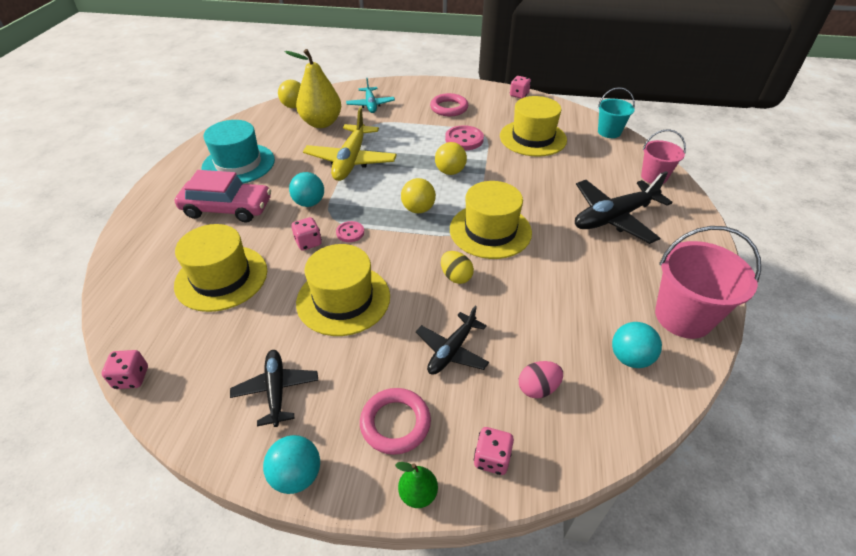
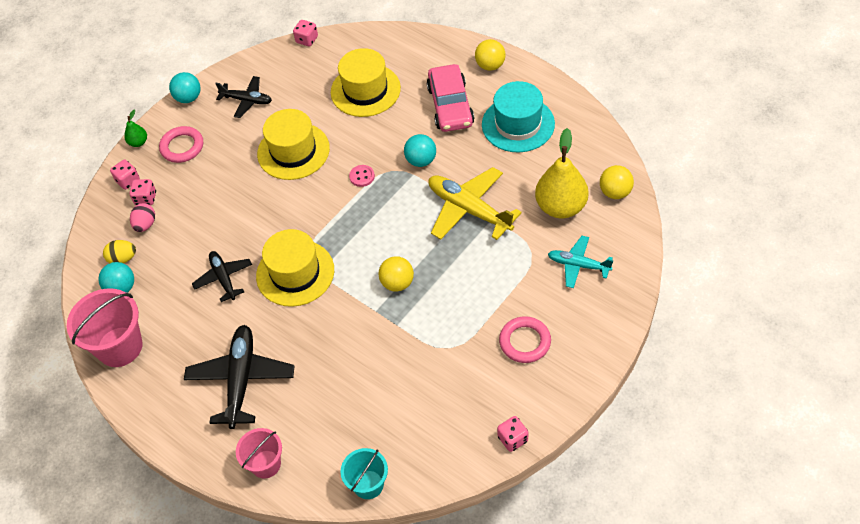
camera: 125 degrees right, 10 degrees up
(227, 208) = (450, 106): pink car -> pink car turned 45 degrees counterclockwise
(308, 242) = (368, 147): pink dice -> pink dice (146, 199)
(418, 209) = (359, 234): yellow ball -> yellow ball (490, 65)
(452, 350) = (205, 193): black plane -> black plane (223, 278)
(456, 277) = (264, 225): yellow egg -> yellow egg (123, 259)
(464, 139) = (446, 323): pink button -> none
(533, 138) = (408, 393): yellow hat -> none

